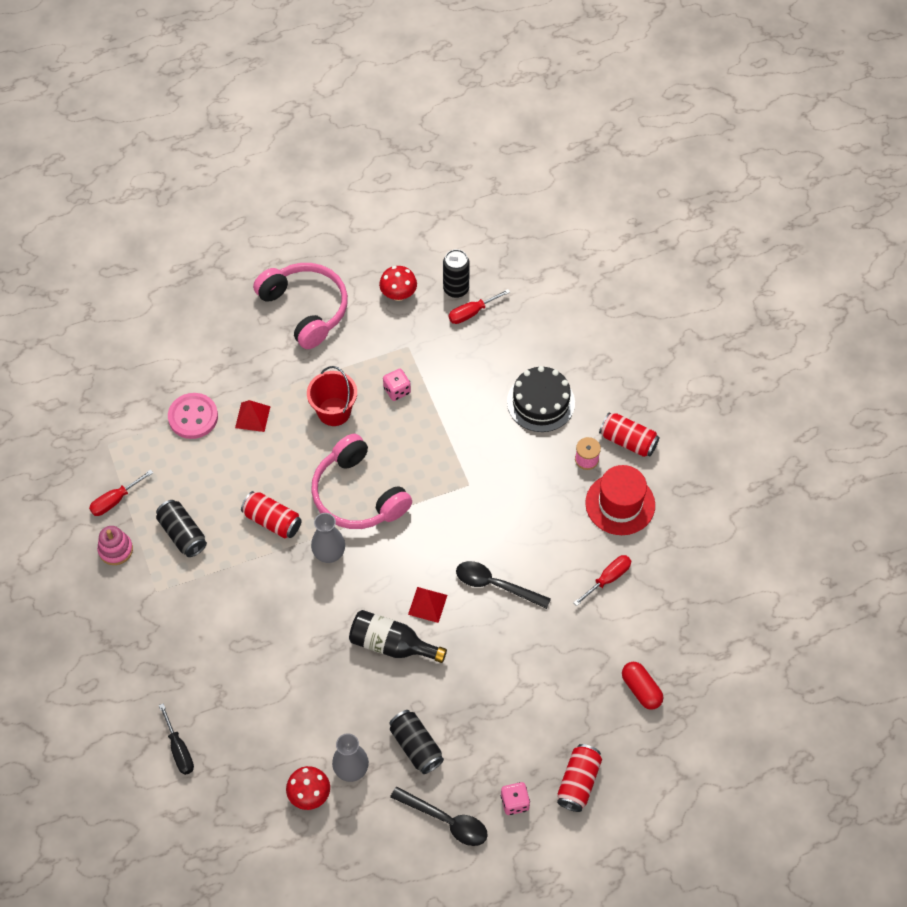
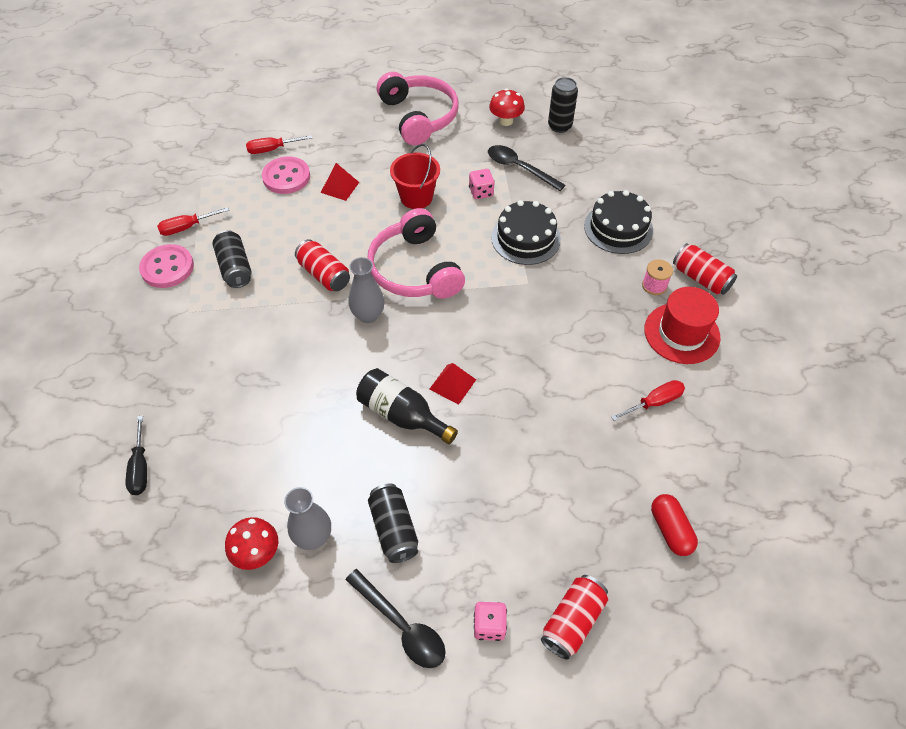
camera: 15 degrees right, 5 degrees down
(115, 550) = (167, 268): pink stacking toy -> pink button
(454, 435) = (525, 238): none -> black cake
(472, 313) = (569, 146): red screwdriver -> red screwdriver (272, 149)
(495, 585) = (530, 381): black spoon -> black spoon (519, 168)

